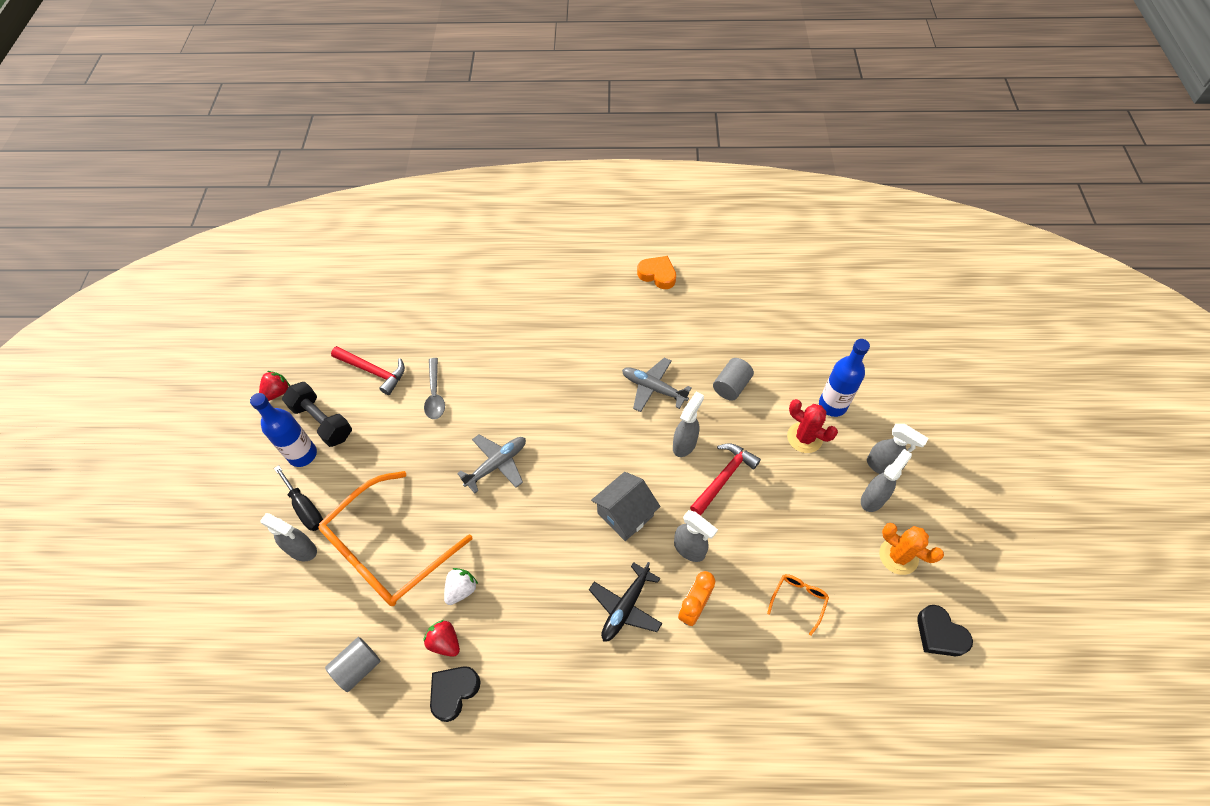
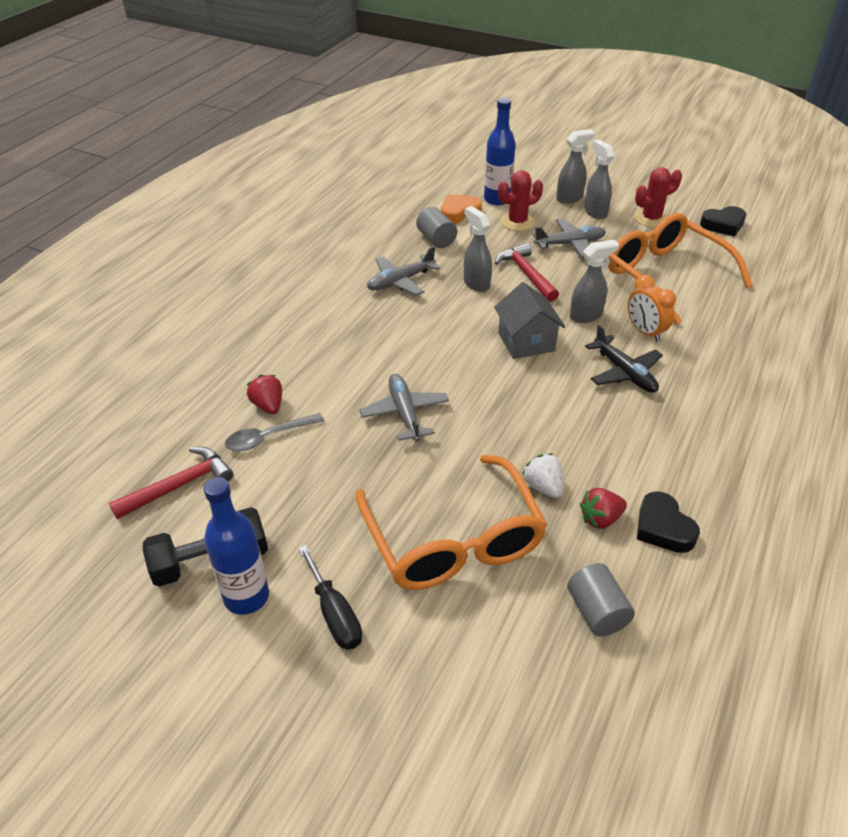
camera: 65 degrees left, 15 degrees down
(277, 392) = (113, 603): red strawberry -> red strawberry (268, 406)
(302, 550) = (398, 633): grey spray bottle -> none
(305, 508) = (334, 614): black screwdriver -> black screwdriver turned 75 degrees clockwise
(435, 394) = (268, 437): grey spoon -> grey spoon turned 135 degrees clockwise
(657, 275) = (272, 237): orange heart -> orange heart (459, 213)
(798, 496) = (570, 244): none -> grey plane
(798, 600) = (665, 276): orange glasses -> orange glasses, size x2.50
(898, 556) = (651, 219): orange cactus -> red cactus

